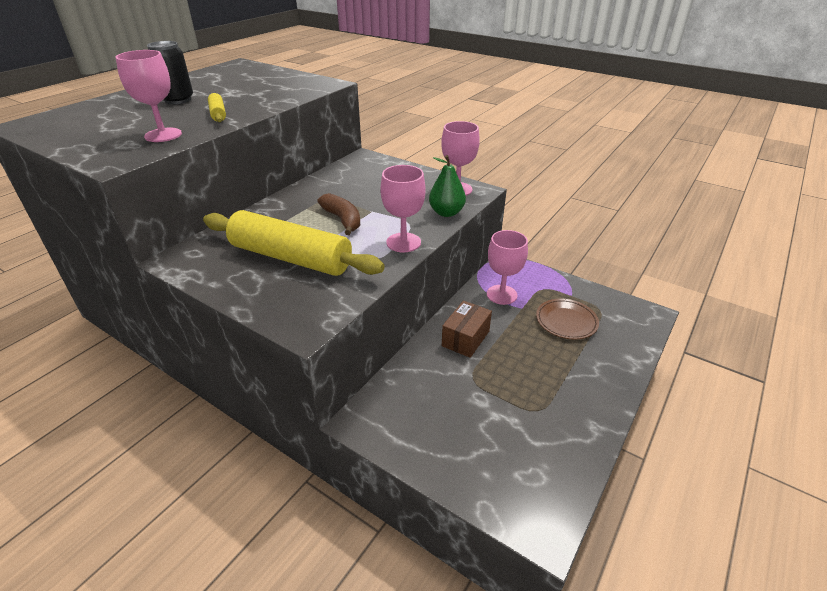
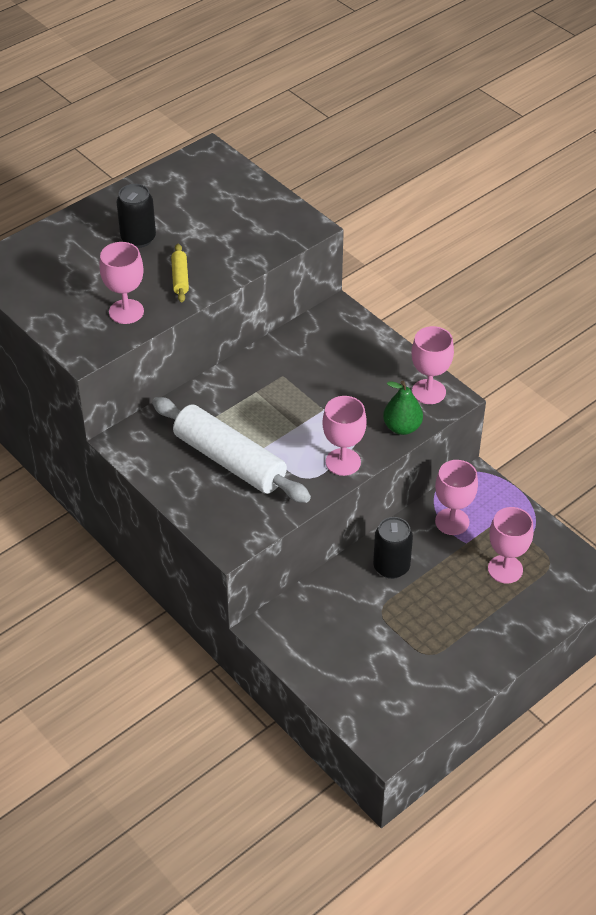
camera: 15 degrees right, 10 degrees up
(291, 257) = (230, 460): yellow rolling pin -> white rolling pin
(343, 220) = (290, 417): brown banana -> none
(465, 338) = (391, 567): brown box -> black can
(566, 321) = (505, 569): brown plate -> pink goblet

